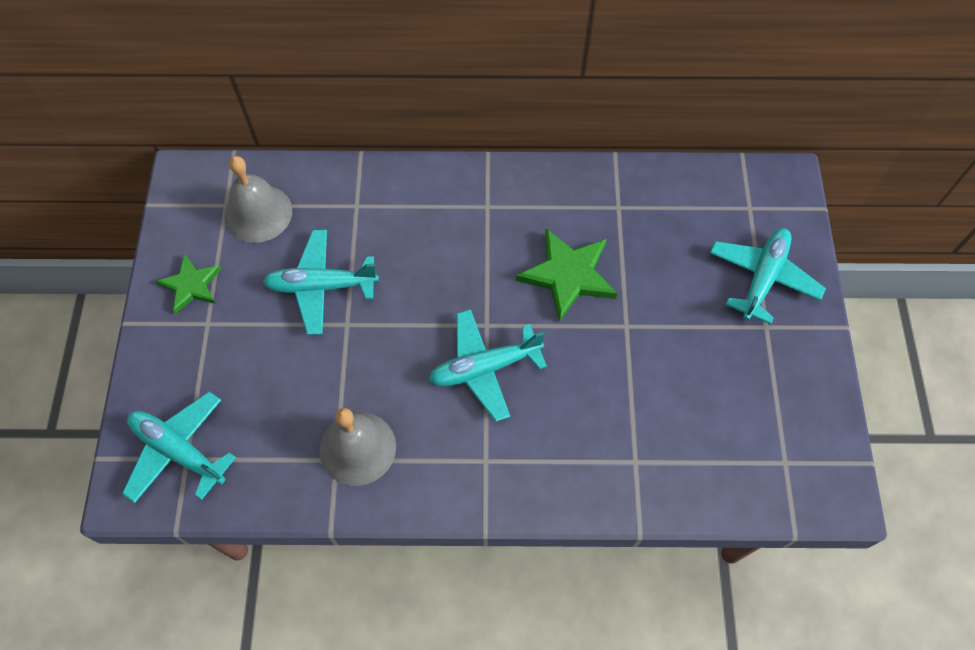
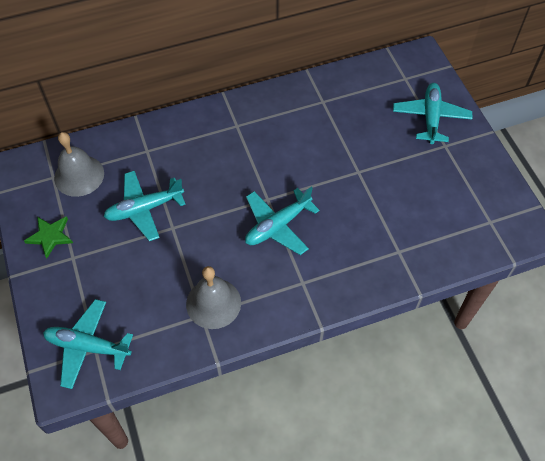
camera: 20 degrees left, 5 degrees down
(568, 275) = (308, 152): green star -> none

